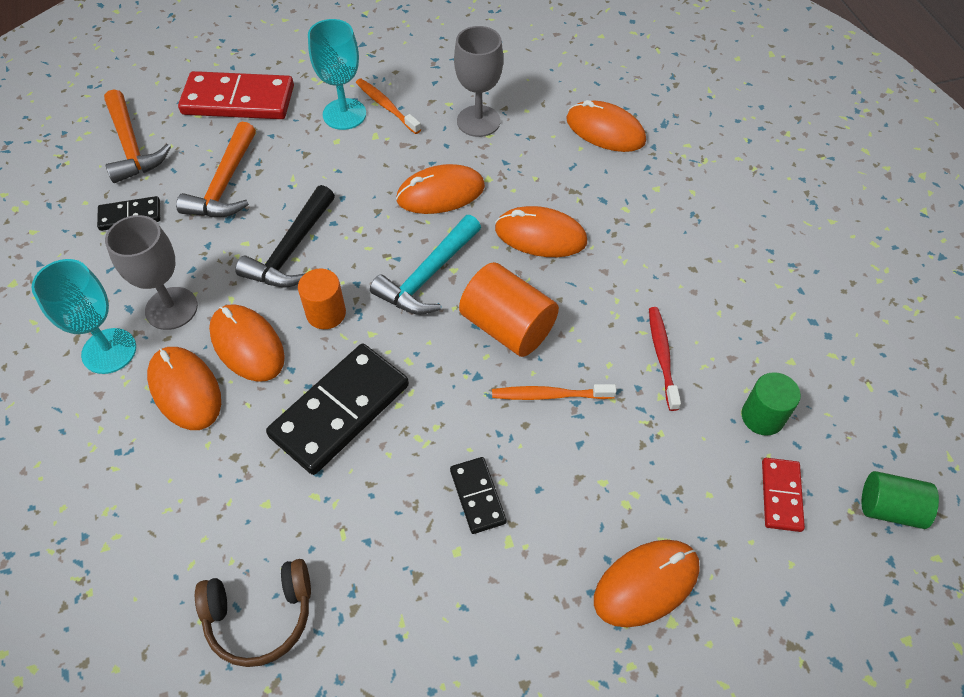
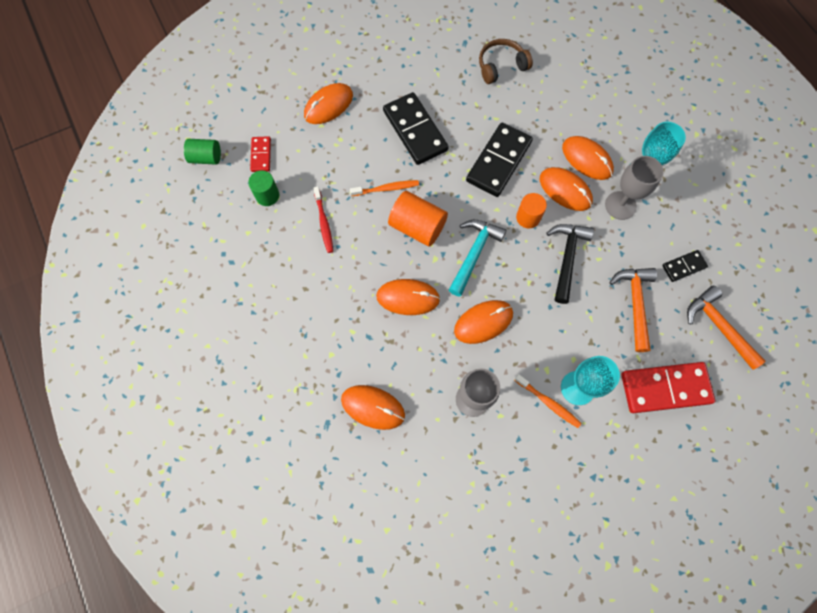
camera: 170 degrees right, 15 degrees up
(477, 496) = (415, 130): black domino -> black domino, size x1.95

